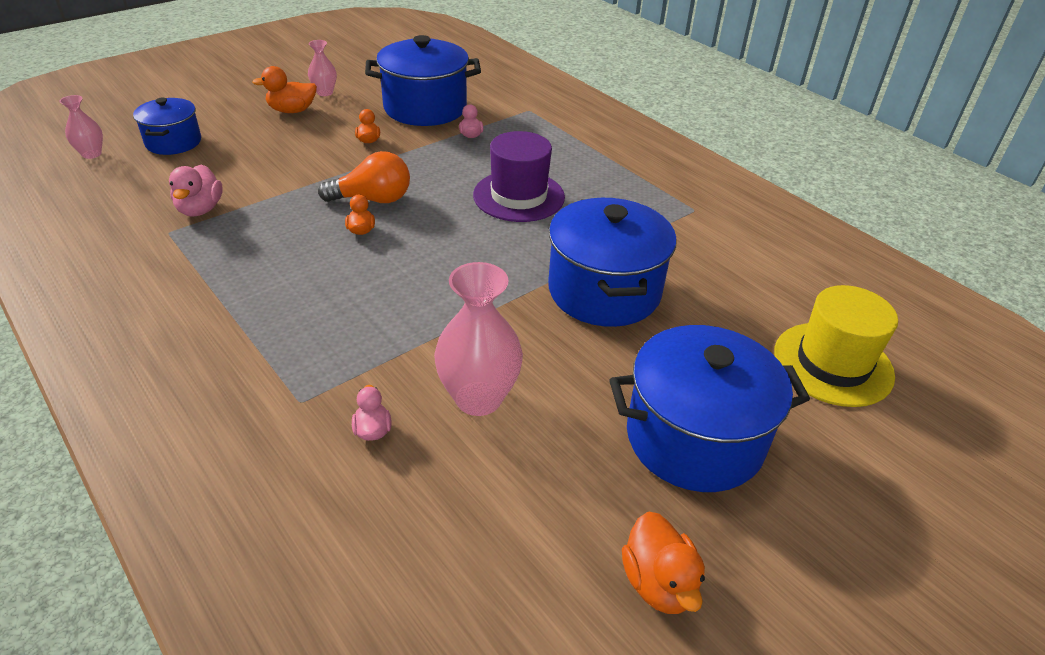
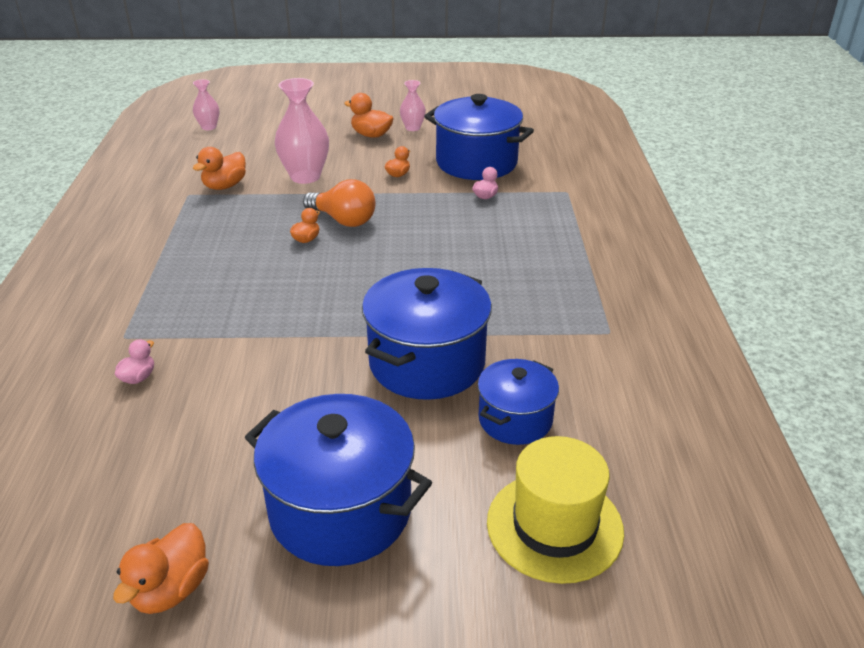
camera: 40 degrees right, 5 degrees down
(173, 142) = (265, 134): blue pot -> blue pot (515, 419)
(200, 209) = (225, 186): pink duck -> orange duck
(478, 398) = (228, 393): pink vase -> pink vase (305, 176)
(518, 196) = (459, 259): purple hat -> none

